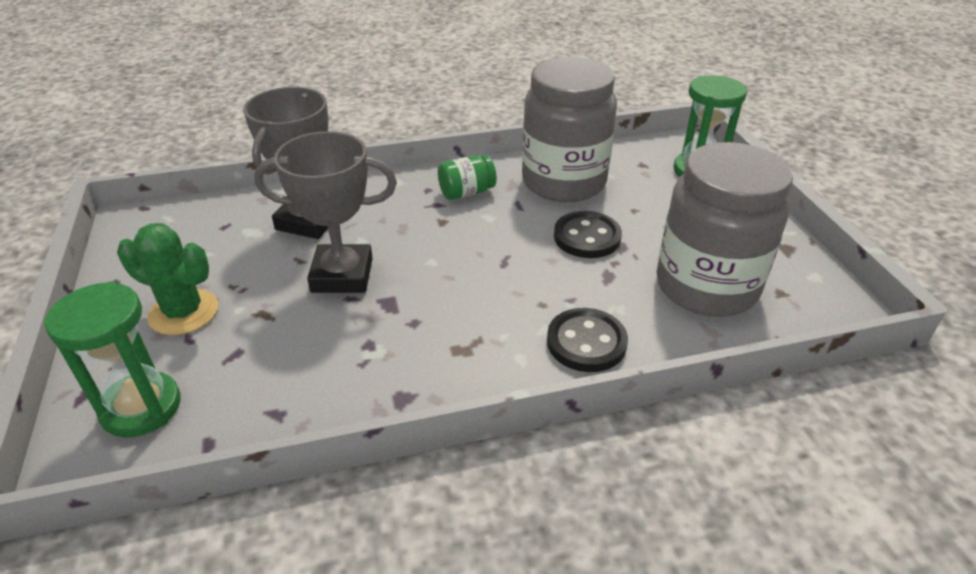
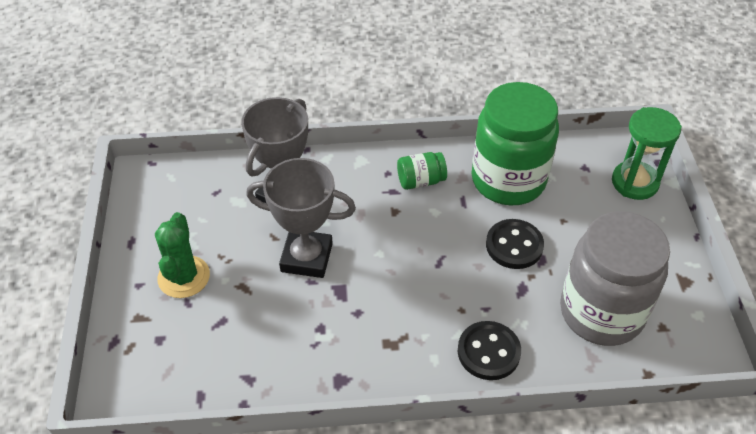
camera: 10 degrees right, 10 degrees up
(141, 407) = (154, 359): green hourglass -> none
(184, 312) = (184, 277): green cactus -> green cactus turned 60 degrees clockwise
(563, 182) = (508, 180): grey jar -> green jar

